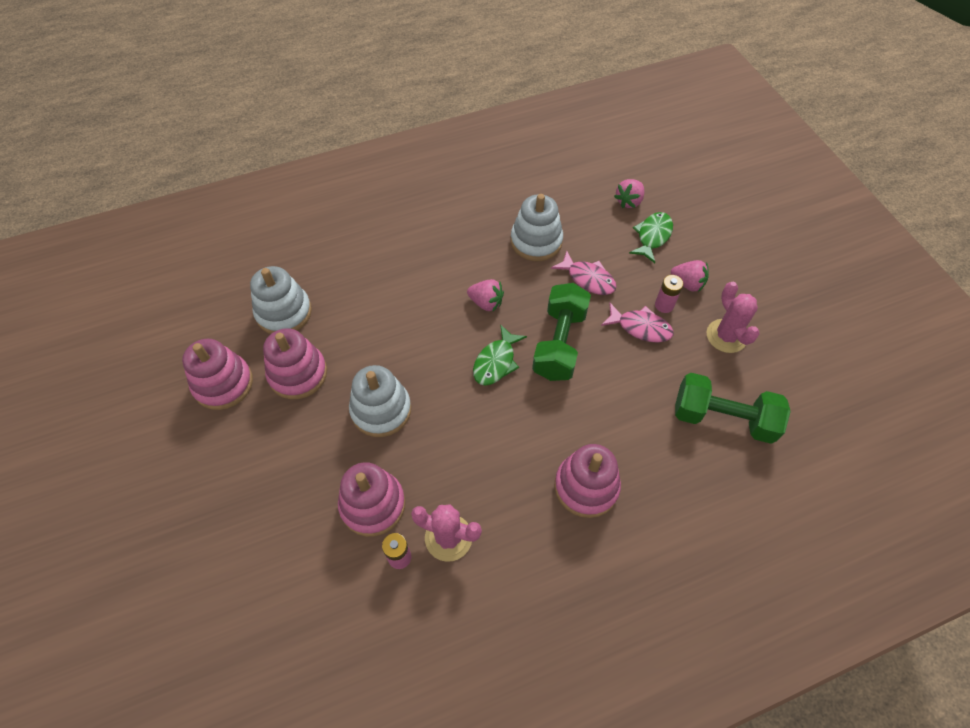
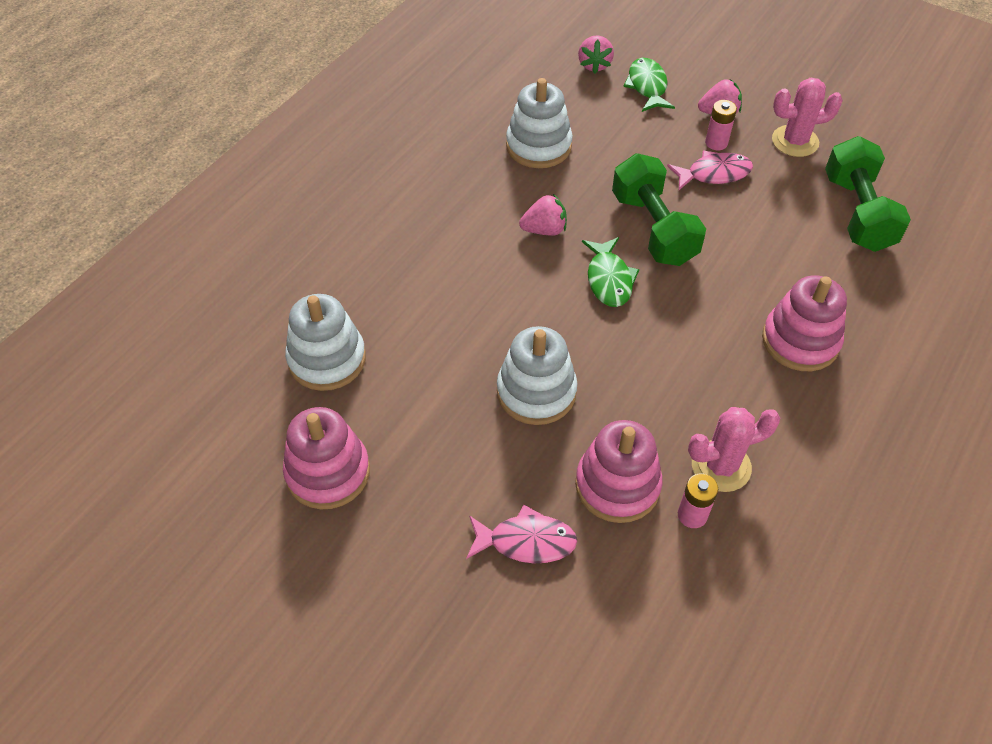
camera: 35 degrees left, 5 degrees down
(298, 374) = (407, 411): pink stacking toy -> none
(588, 279) = (623, 155): pink fish -> pink fish (526, 541)
(723, 418) = (857, 213): green dumbbell -> green dumbbell turned 75 degrees counterclockwise
(726, 336) = (795, 141): pink cactus -> pink cactus turned 45 degrees counterclockwise

